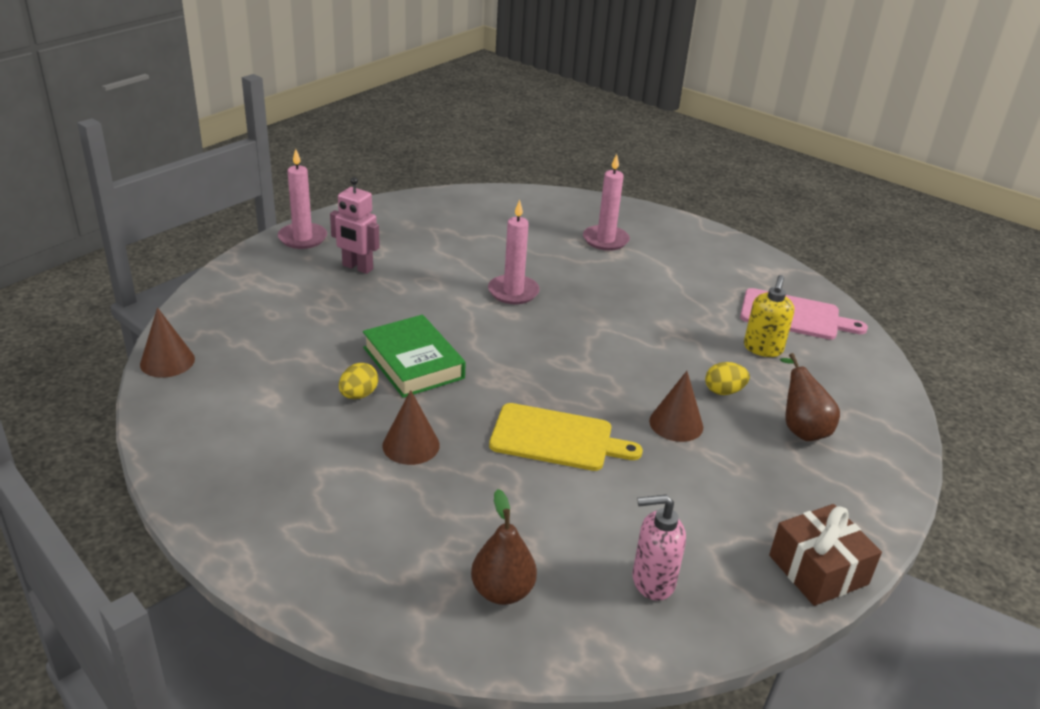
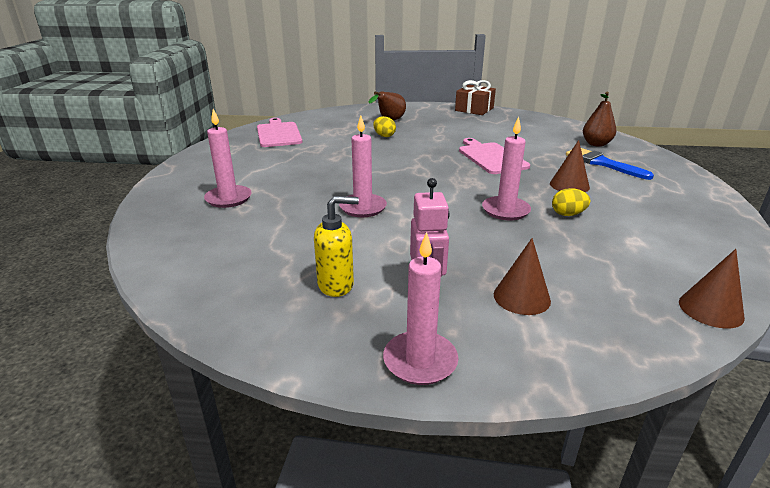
camera: 120 degrees left, 5 degrees down
(413, 363) = (505, 210): green book -> pink candle
(432, 530) = (602, 163): none -> blue brush
(557, 438) = (491, 157): yellow cutting board -> pink cutting board
(652, 581) = (534, 126): pink soap dispenser -> none
(676, 423) = (429, 139): brown cone -> brown cone (521, 297)
(762, 349) = (328, 135): yellow soap dispenser -> yellow soap dispenser (336, 285)

